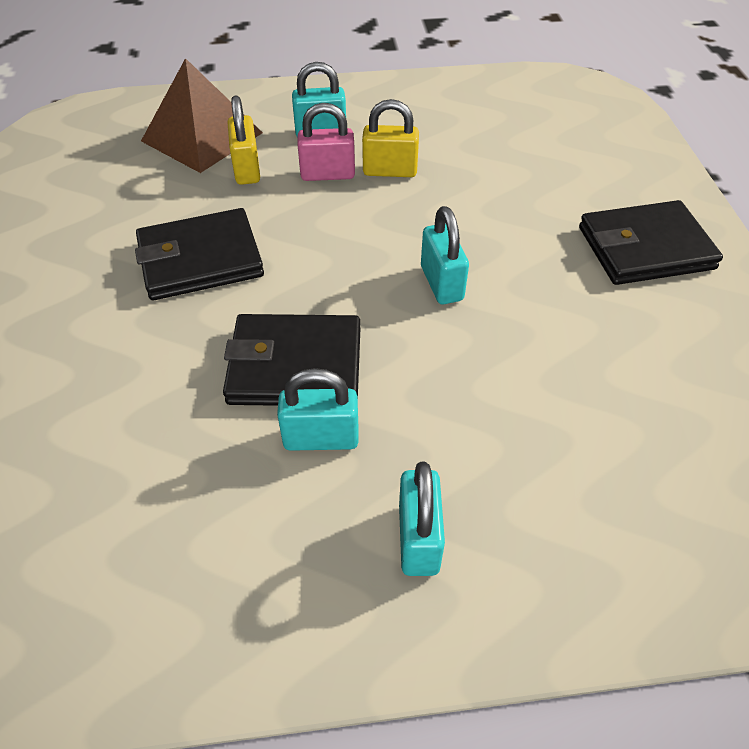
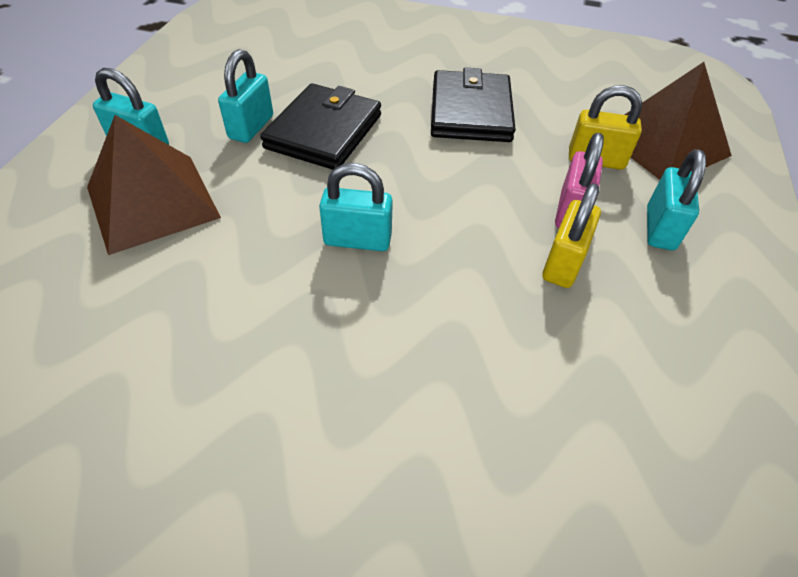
camera: 110 degrees right, 0 degrees up
(499, 461) = (152, 202): none -> brown pyramid
(645, 248) = (295, 469): black wallet -> none

